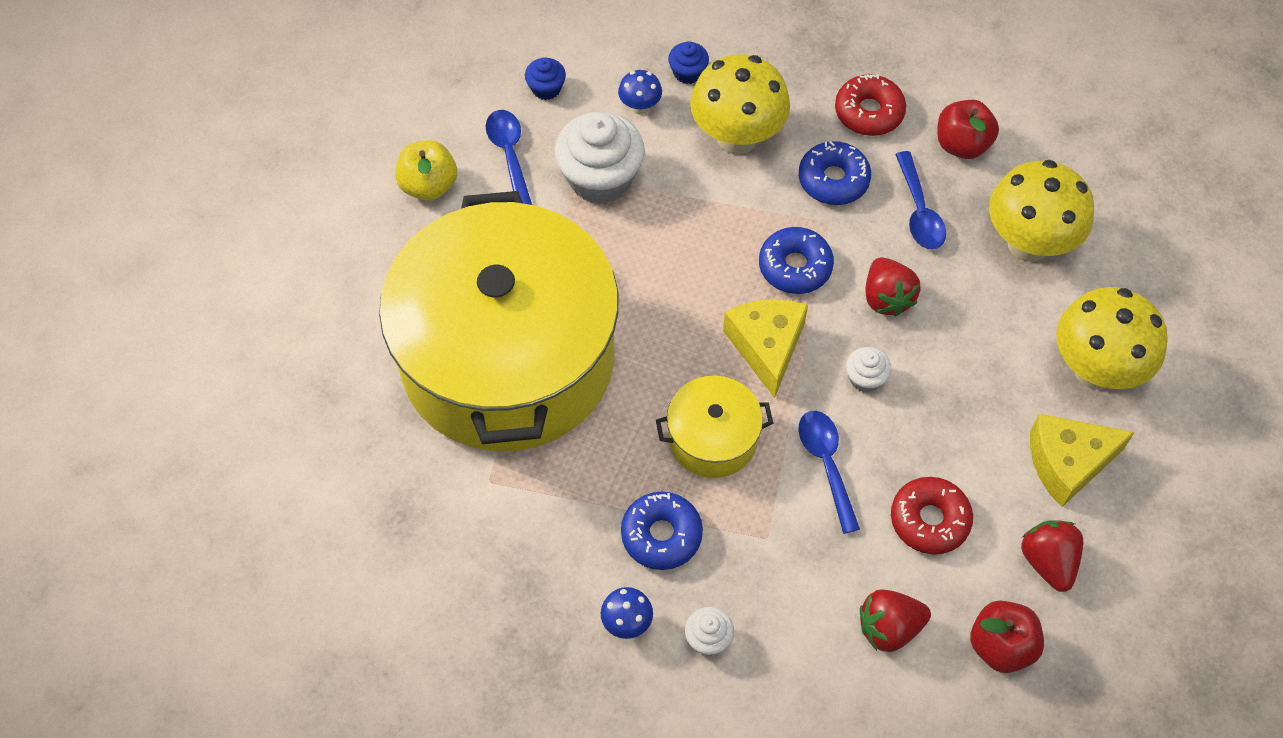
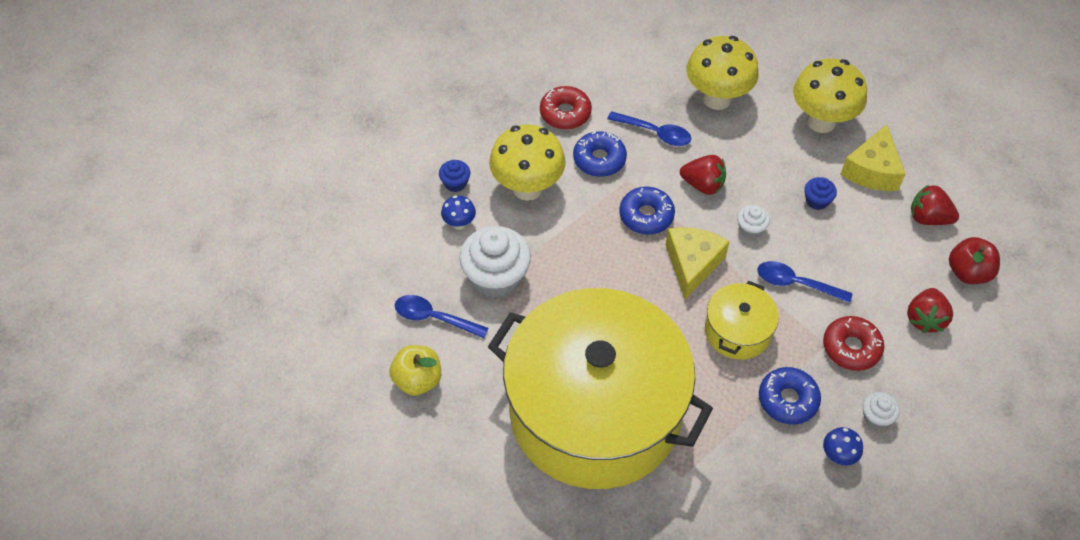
camera: 55 degrees left, 5 degrees down
(546, 88) = (398, 266): blue cupcake -> blue cupcake (817, 201)
(766, 347) = (692, 264): yellow cheese -> yellow cheese turned 75 degrees clockwise
(929, 520) = (866, 256): red donut -> red donut (851, 348)
(962, 145) = (625, 85): red apple -> none

